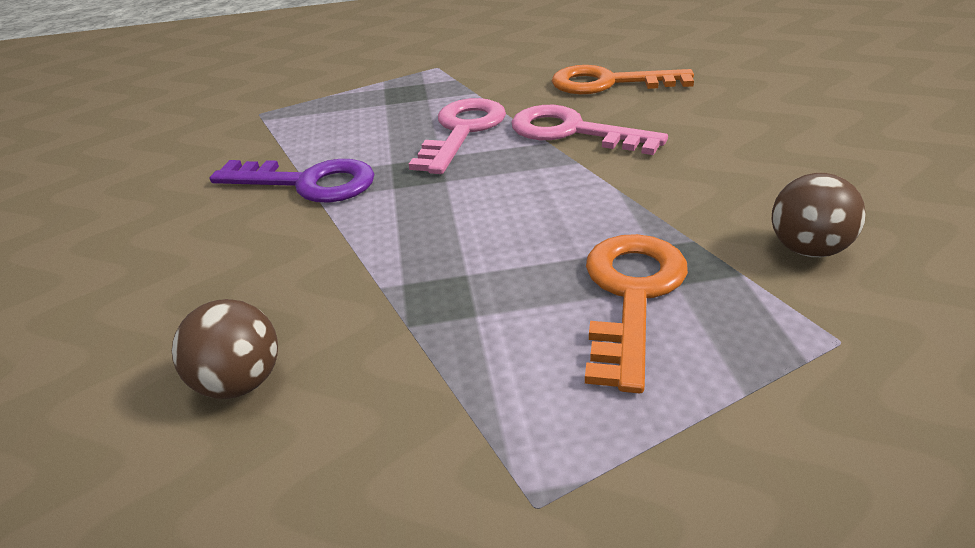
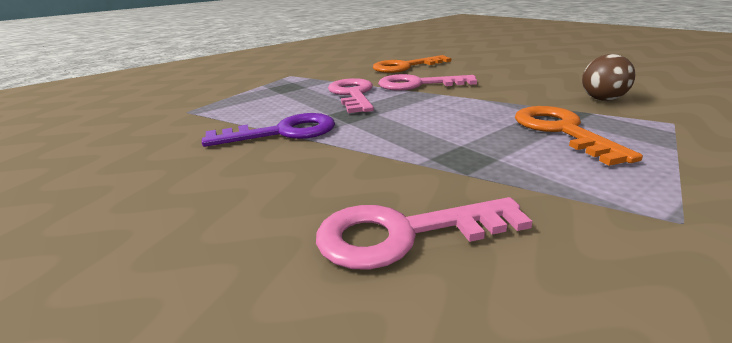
camera: 30 degrees left, 10 degrees down
(240, 382) = (404, 234): brown ball -> pink key

